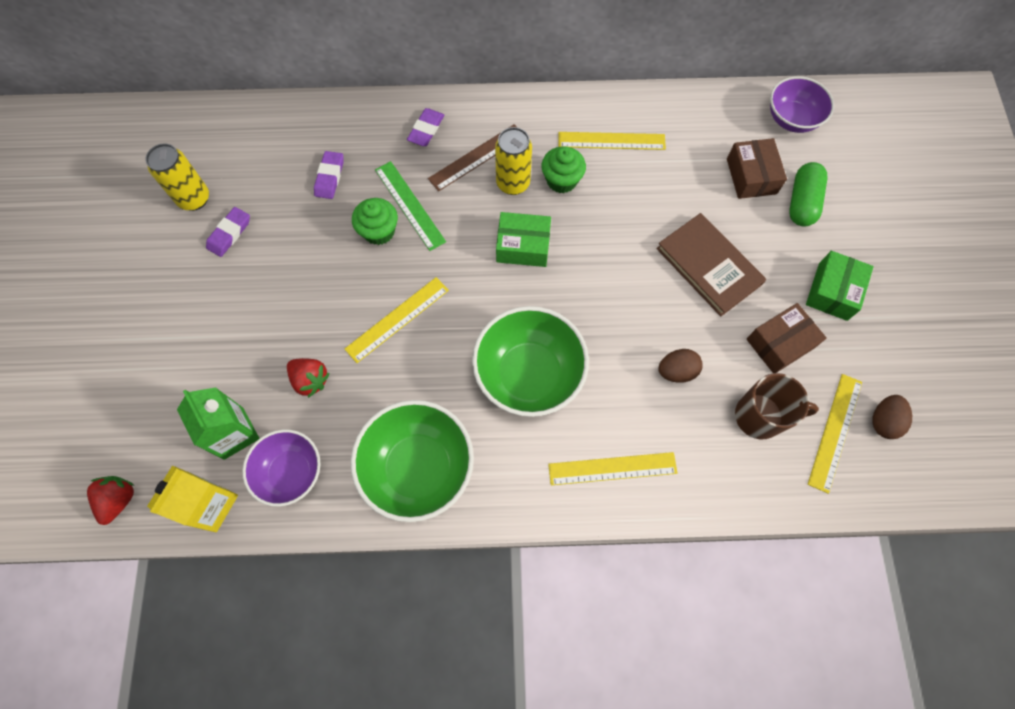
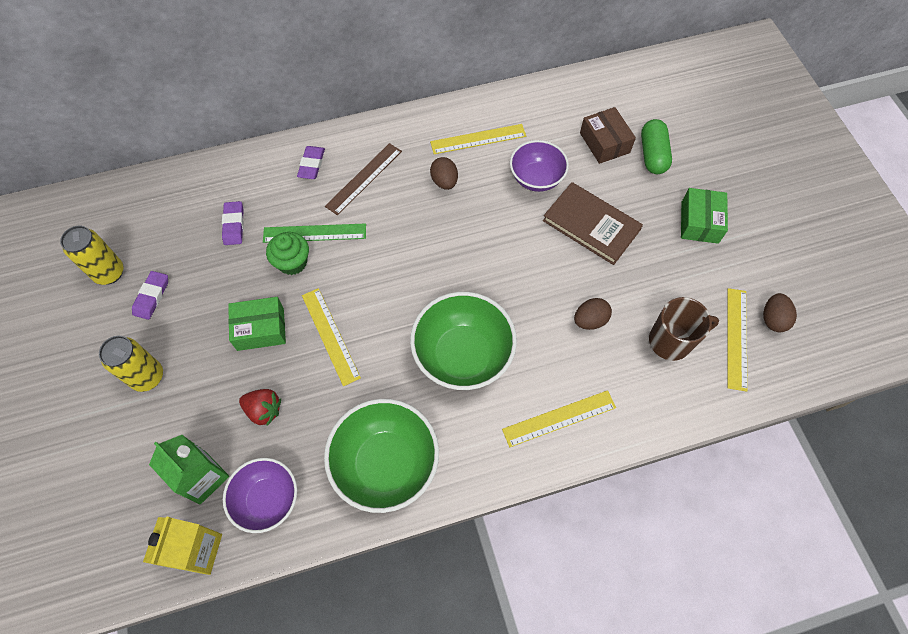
camera: 15 degrees left, 5 degrees down
(119, 500) = (105, 570): red strawberry -> none
(397, 319) = (330, 336): yellow ruler -> yellow ruler turned 60 degrees counterclockwise
(410, 205) = (314, 233): green ruler -> green ruler turned 45 degrees counterclockwise
(513, 183) = (402, 193): yellow can -> yellow can (148, 377)
(523, 246) = (426, 245): green box -> green box (260, 329)
(561, 180) = (444, 181): green cupcake -> brown egg
(780, 343) = (669, 275): brown box -> none
(791, 119) = (624, 89): purple bowl -> purple bowl (536, 178)

